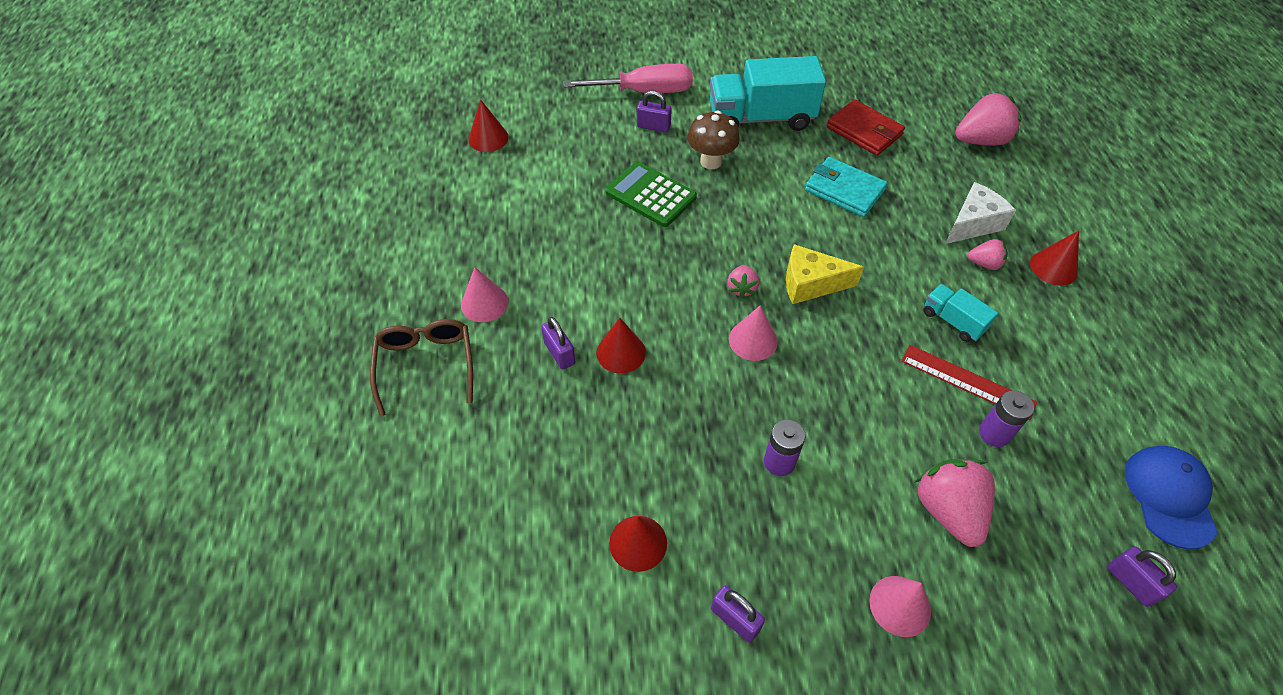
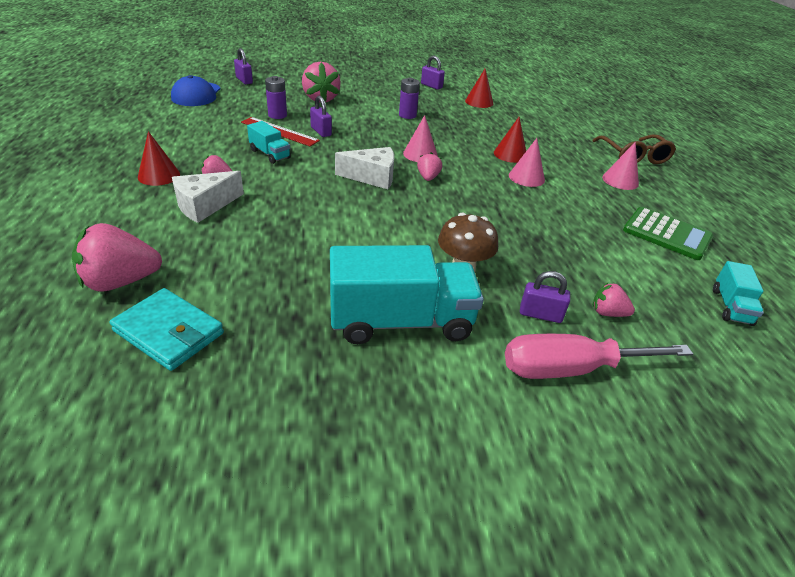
camera: 175 degrees right, 15 degrees down
(488, 138) = (731, 306): red cone -> turquoise truck
(559, 353) = (551, 156): purple padlock -> purple padlock (321, 131)
(598, 129) = (607, 313): none -> pink strawberry
(650, 195) = (520, 242): green calculator -> green calculator (666, 234)
(811, 284) = (372, 177): yellow cheese -> white cheese
(844, 190) = (319, 237): turquoise wallet -> turquoise wallet (169, 332)
(864, 131) = (267, 299): red wallet -> none
(900, 605) = (357, 83): pink cone -> pink cone (526, 177)

